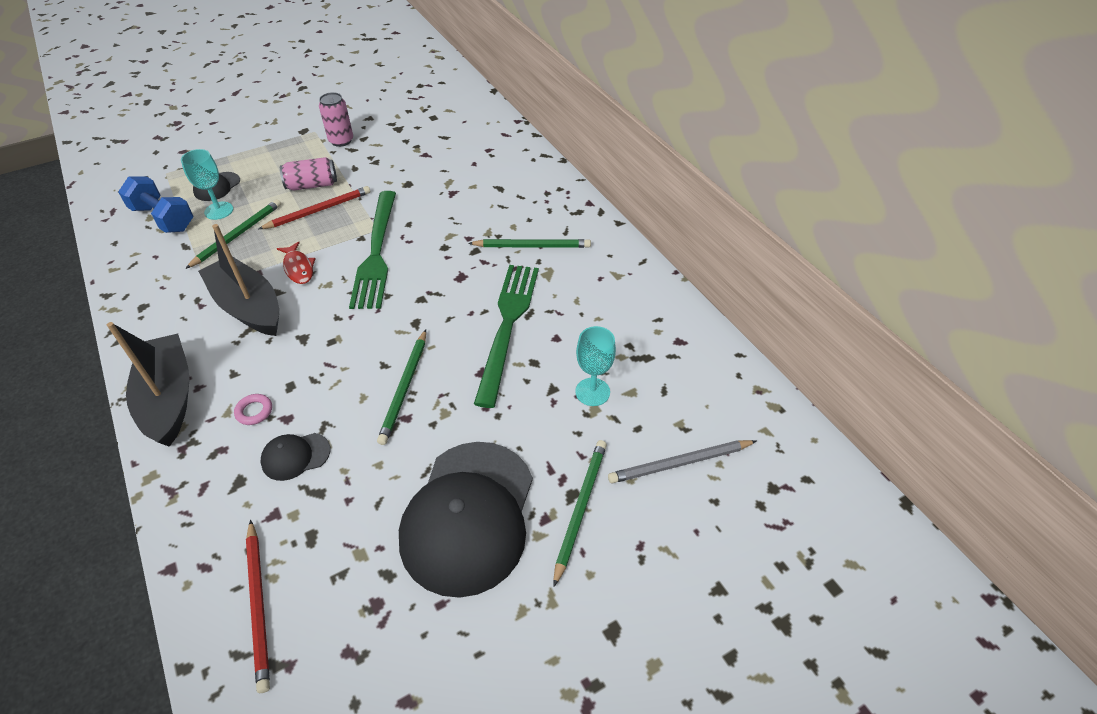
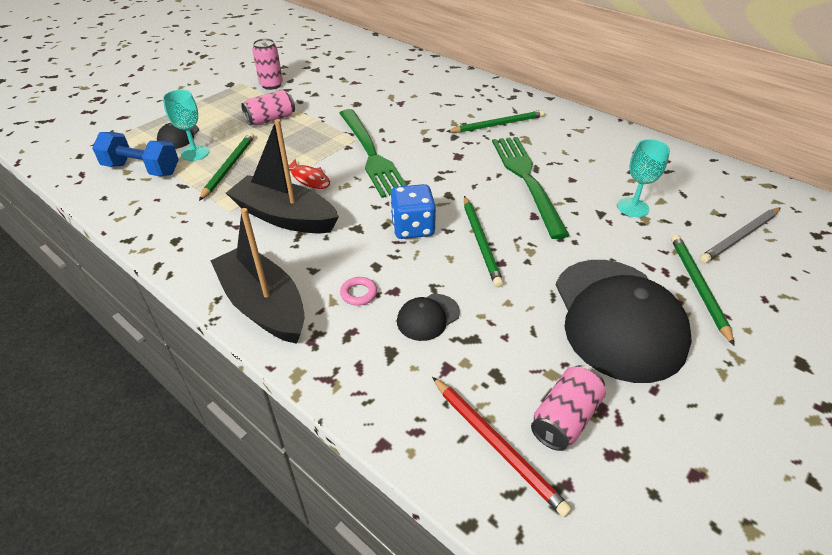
camera: 20 degrees left, 5 degrees down
(318, 210) = (292, 135): red pencil -> none
(336, 602) = (565, 418): none -> pink can
(353, 352) = (412, 228): none -> blue dice

